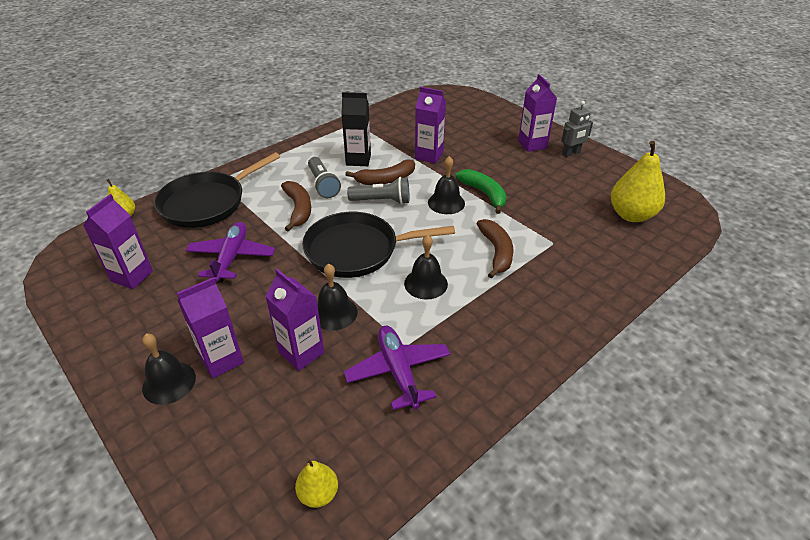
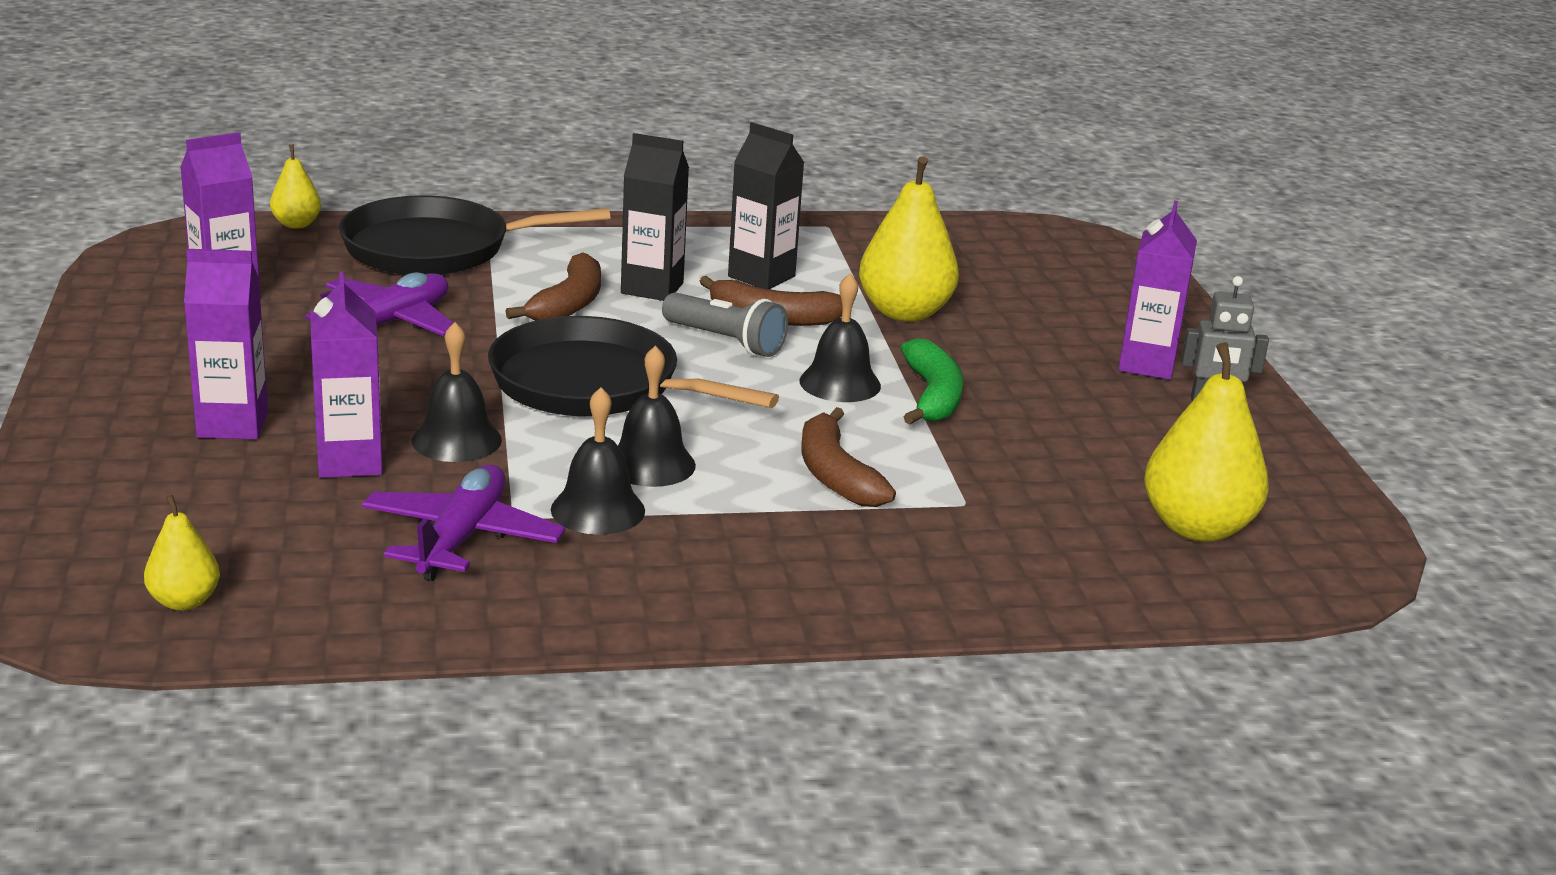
camera: 30 degrees right, 15 degrees down
(169, 382) = (138, 419): black bell -> black bell (598, 510)
(323, 185) = (652, 288): grey flashlight -> black carton
(429, 155) = (904, 313): purple carton -> yellow pear
(496, 252) = (835, 475): brown banana -> brown banana turned 135 degrees clockwise

